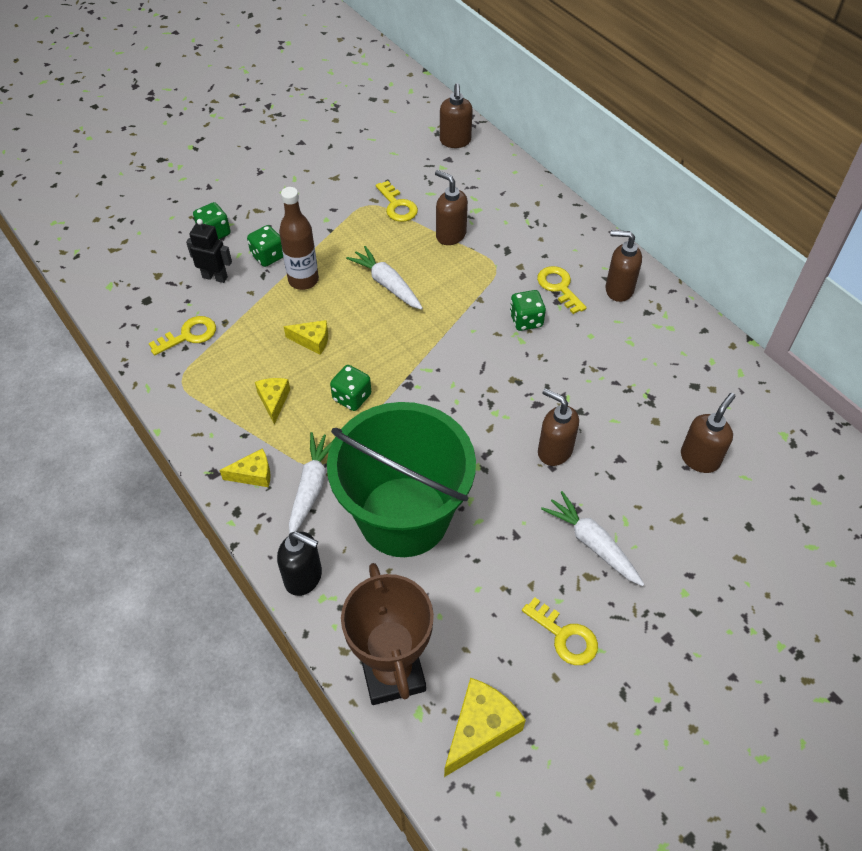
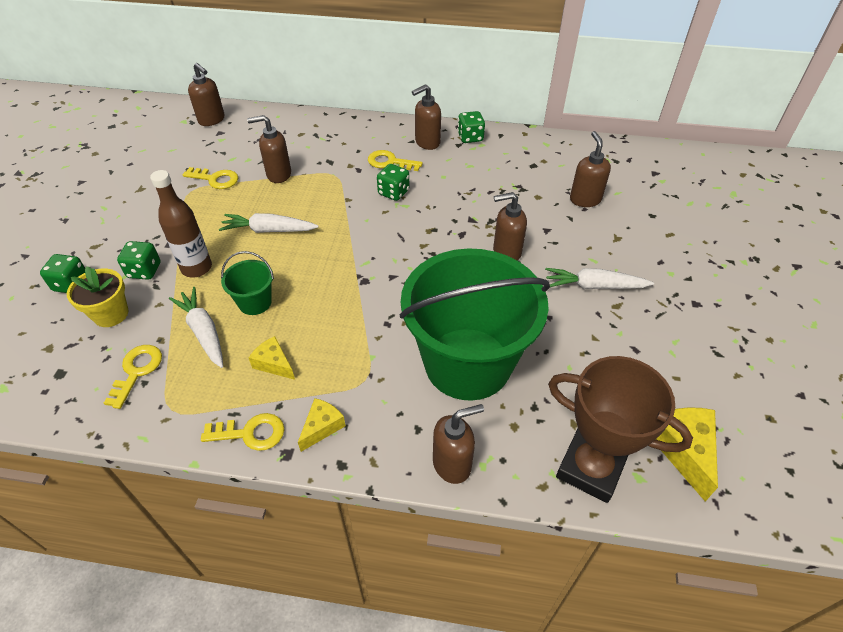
camera: 45 degrees left, 5 degrees down
(215, 277) = (111, 314): black robot -> yellow flower pot
(304, 577) = (452, 464): black soap dispenser -> brown soap dispenser
(311, 487) = (379, 398): white carrot -> white carrot (203, 332)
(312, 341) = (255, 302): yellow cheese -> green bucket
(352, 397) = (333, 317): green dice -> green dice (470, 137)
(565, 636) = (650, 350): yellow key -> yellow key (251, 433)

